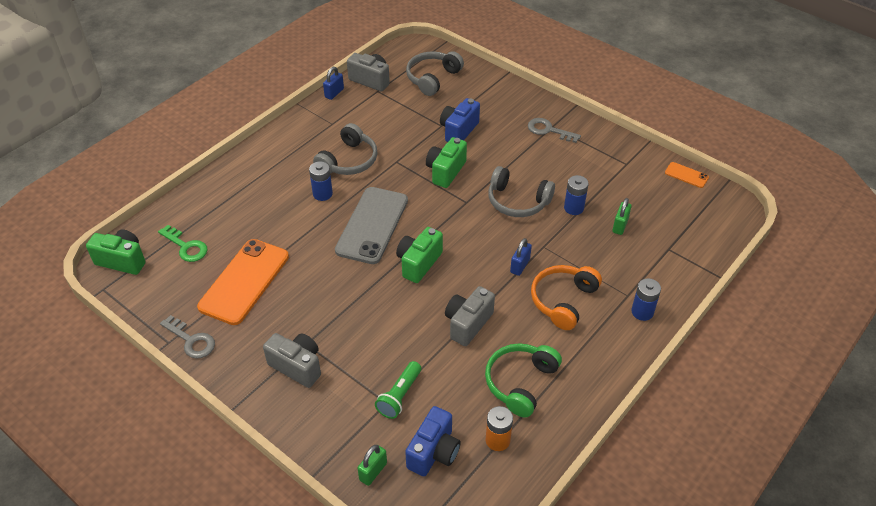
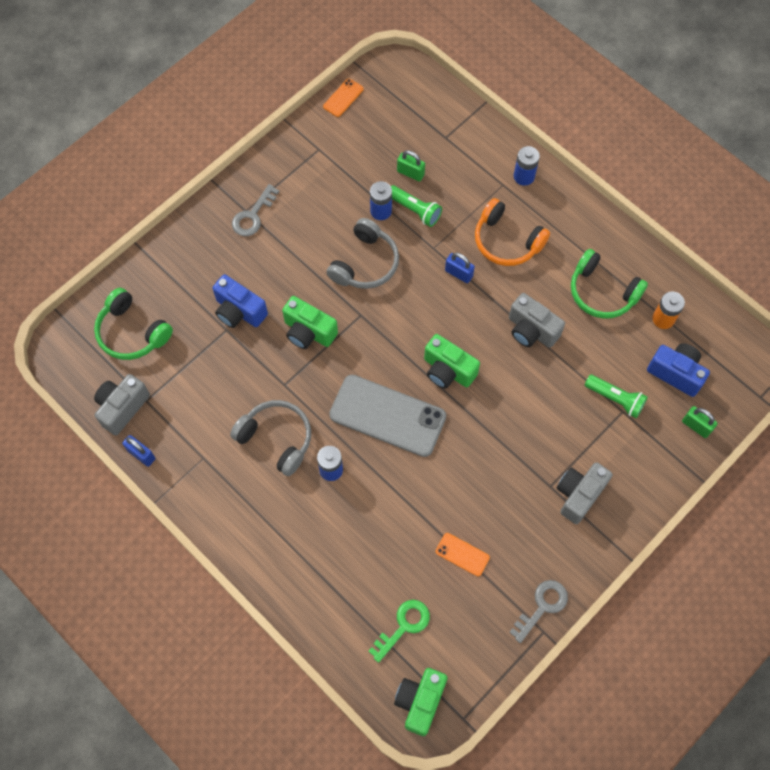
camera: 85 degrees left, 20 degrees up
(244, 281) = (462, 554): orange phone -> orange phone, size x0.44
(432, 78) = (132, 332): grey headphones -> green headphones
(580, 231) = (415, 210): none -> green flashlight

